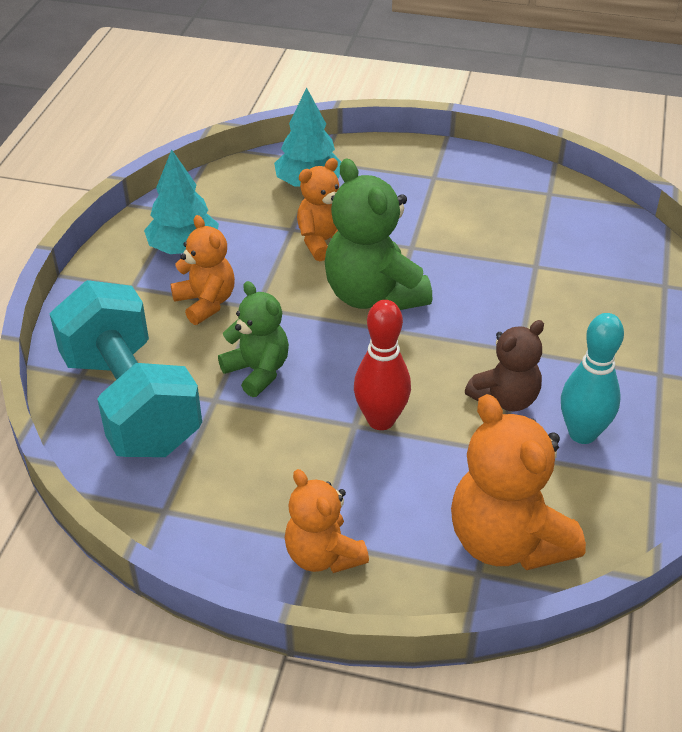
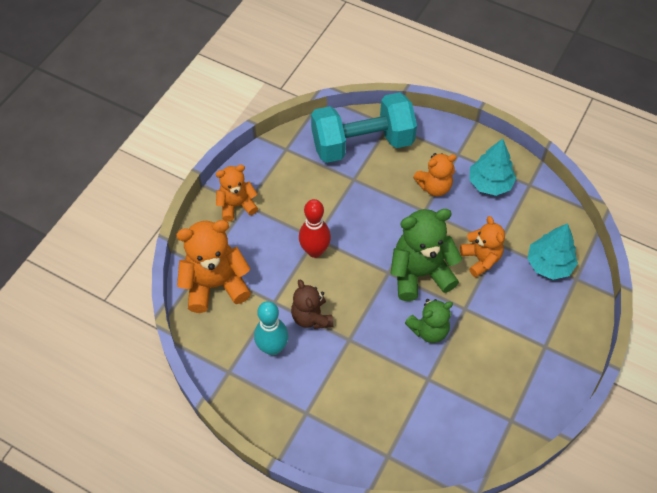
camera: 105 degrees right, 15 degrees up
(258, 371) = (369, 202): green teddy bear -> green teddy bear (429, 330)

